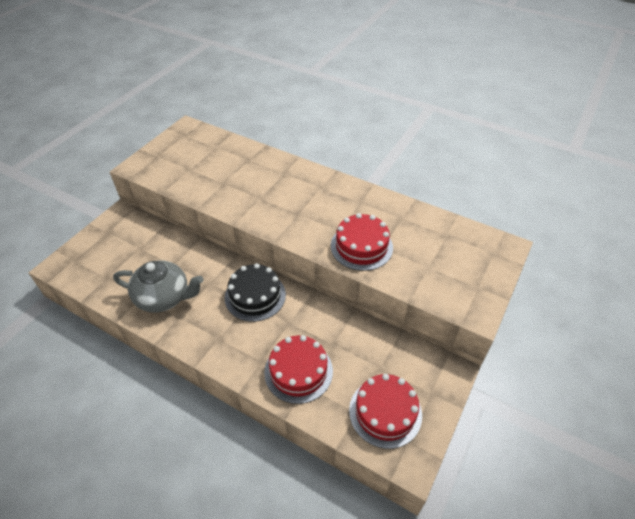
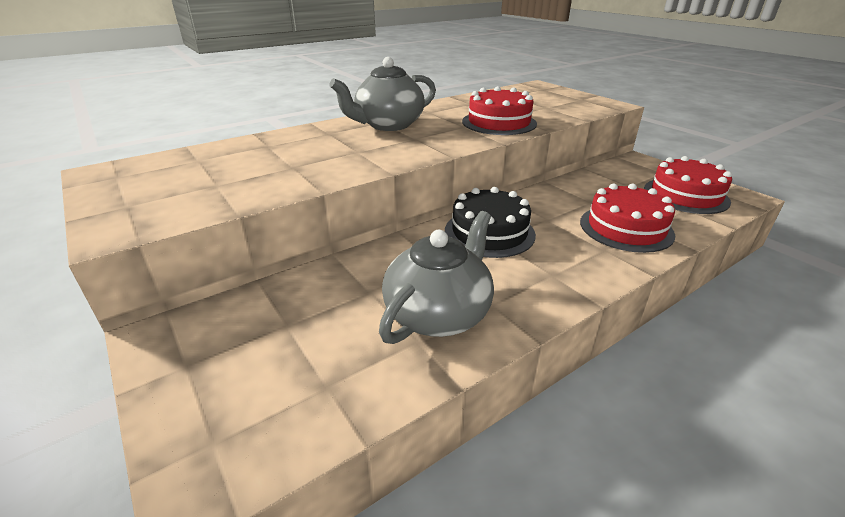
camera: 65 degrees left, 15 degrees down
(316, 192) = (388, 125): none -> grey teapot

